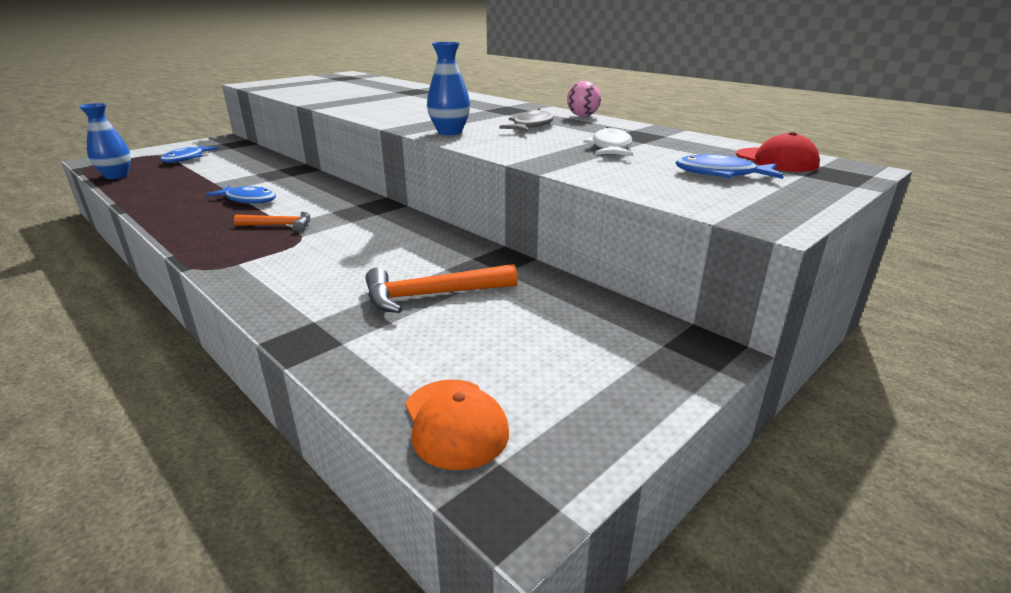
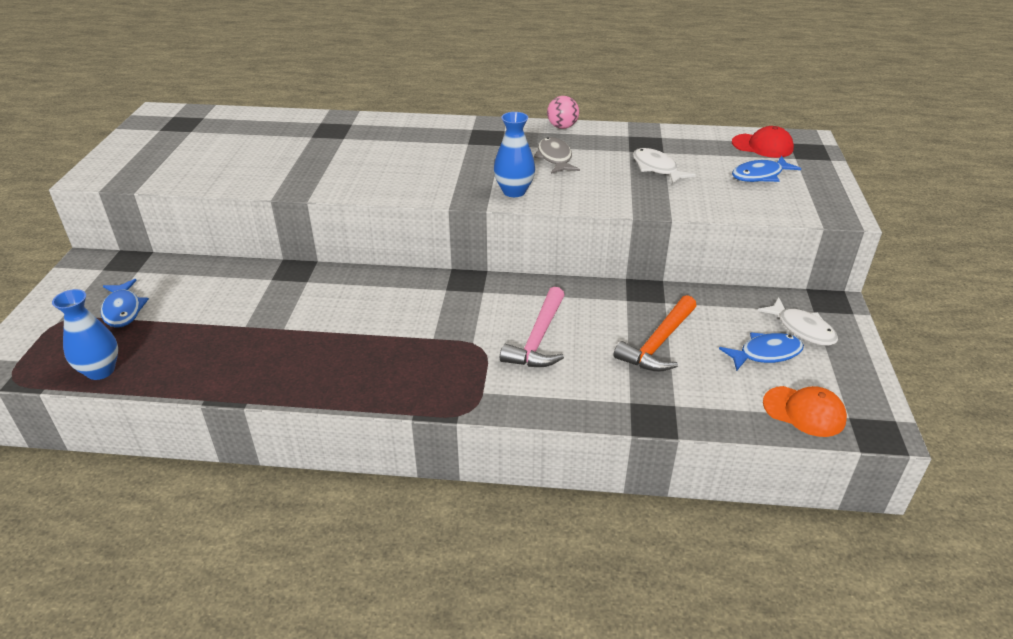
camera: 40 degrees left, 10 degrees up
(248, 200) = (337, 329): blue fish -> blue fish (766, 353)
(280, 225) = (431, 342): orange hammer -> none
(347, 252) = (538, 339): none -> pink hammer
(614, 352) = (802, 329): none -> white fish

